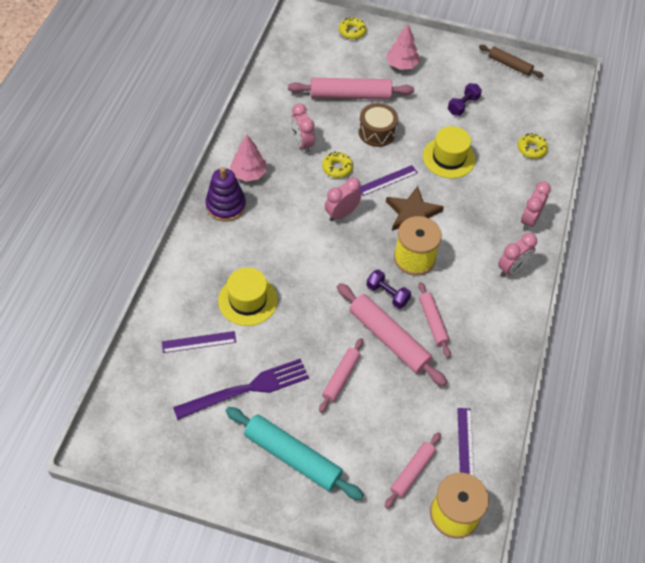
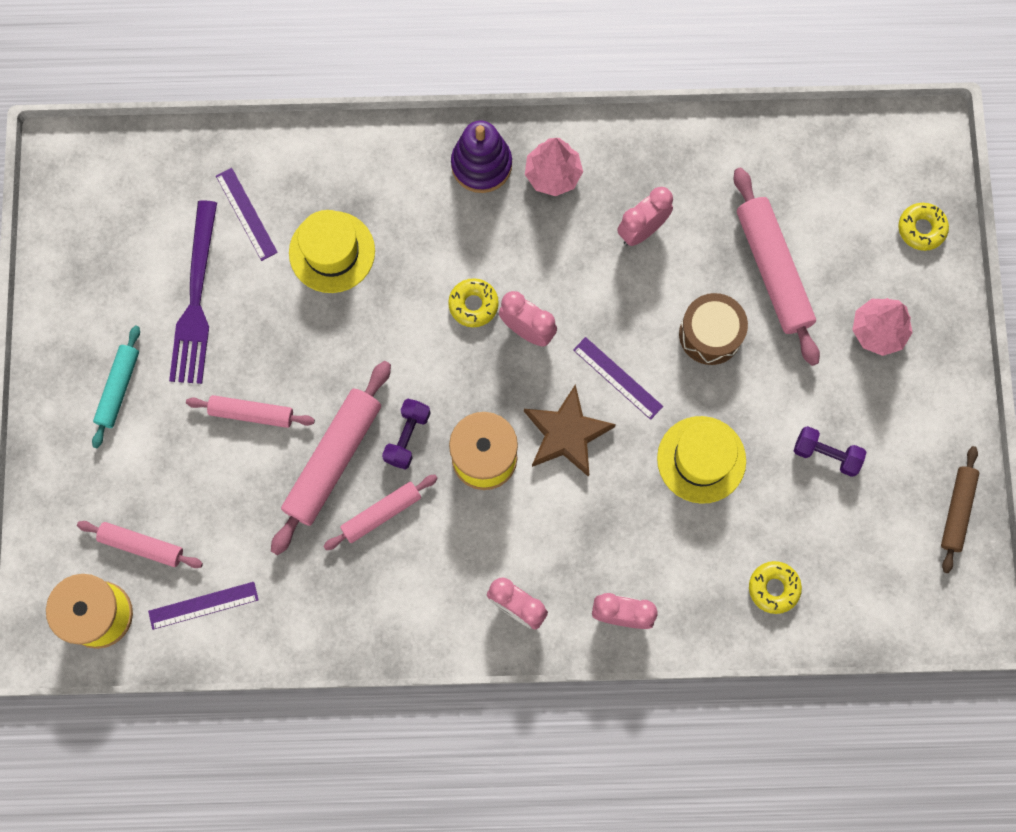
camera: 75 degrees right, 20 degrees up
(246, 389) = (196, 299): purple fork -> purple fork turned 45 degrees clockwise
(292, 457) = (118, 388): turquoise rolling pin -> turquoise rolling pin, size x0.59
(337, 168) = (613, 296): yellow donut -> yellow donut (473, 305)

